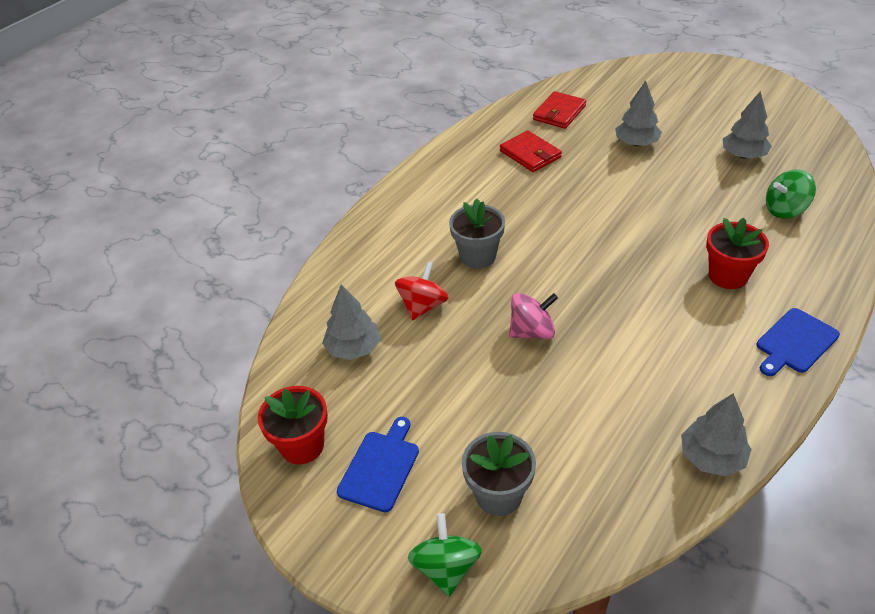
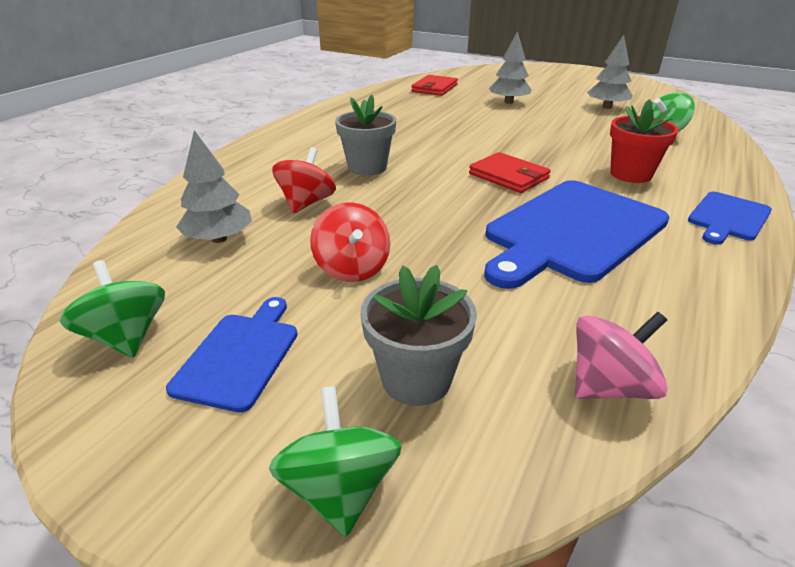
camera: 10 degrees left, 10 degrees down
(302, 445) = (126, 336): red flower pot -> green spinning top
(459, 387) = (352, 268): none -> red spinning top
(530, 154) = (412, 108): red wallet -> red wallet (508, 176)
(532, 331) = (435, 218): pink spinning top -> pink spinning top (609, 386)
(647, 354) = (572, 231): none -> blue cutting board
(711, 457) = (692, 321): grey tree -> none

